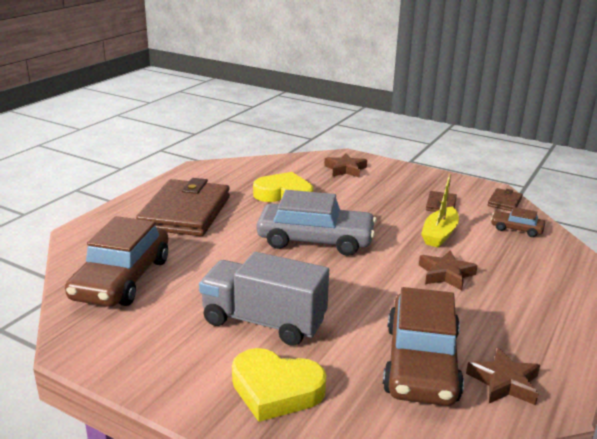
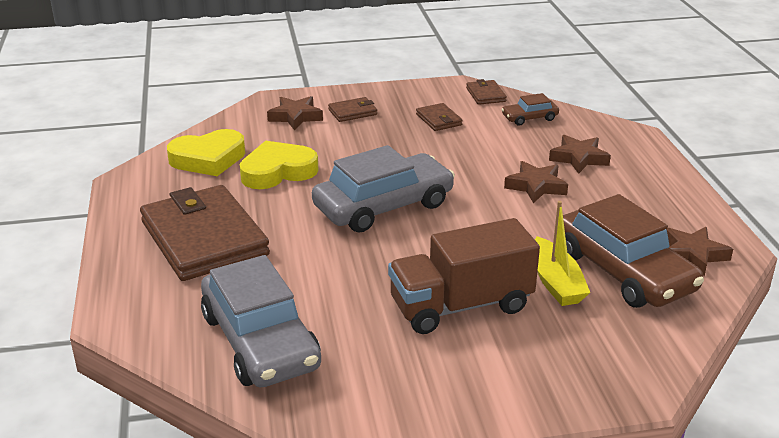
camera: 40 degrees left, 5 degrees up
(122, 279) = (260, 341): brown car -> grey car
(264, 321) = (461, 306): grey truck -> brown truck
(276, 390) = (559, 355): yellow heart -> yellow heart (208, 159)
(387, 179) = (352, 112): none -> brown wallet
(439, 234) = (479, 150): yellow boat -> yellow boat (555, 282)
(514, 271) = (579, 158): none -> brown star

